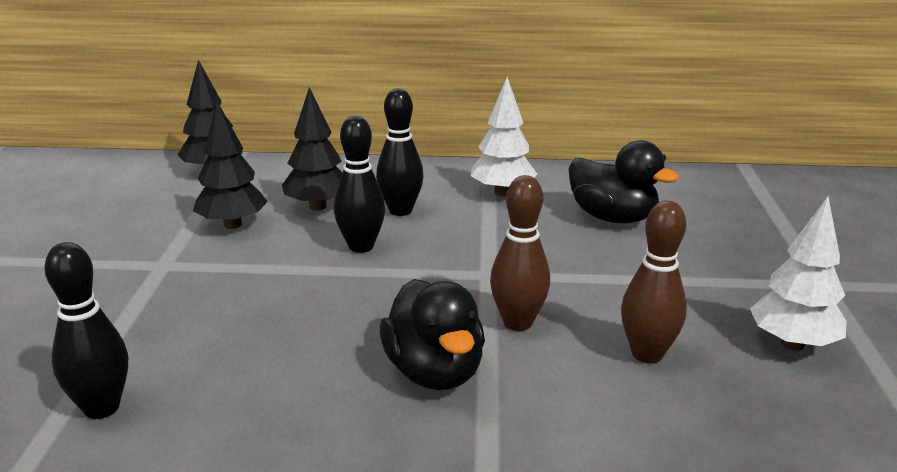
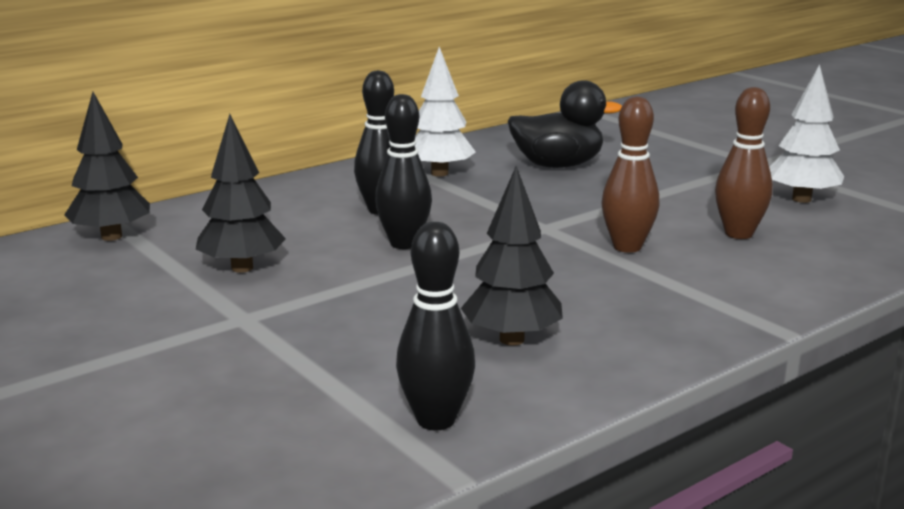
camera: 40 degrees left, 5 degrees down
(318, 206) = (296, 230): black tree -> black tree (512, 339)
(434, 372) = (634, 294): black duck -> none

